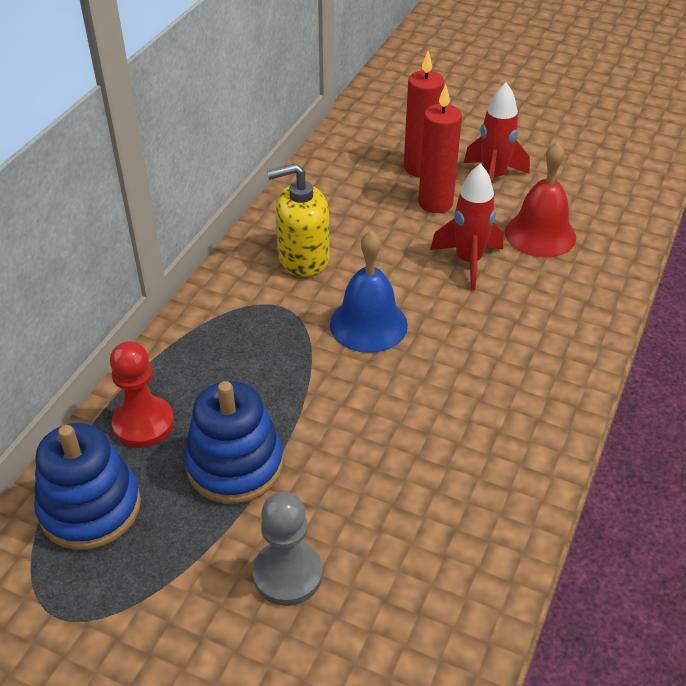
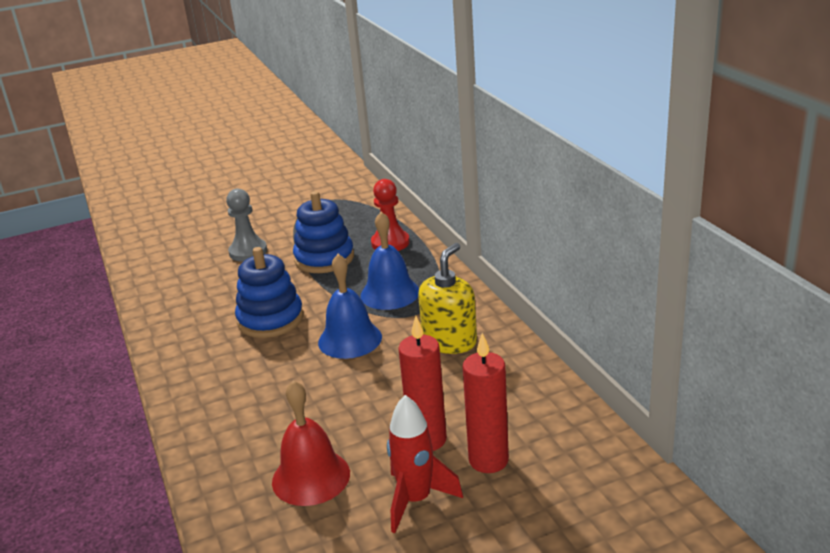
camera: 135 degrees right, 15 degrees down
(90, 508) = (361, 218): blue stacking toy -> blue stacking toy (270, 319)
(260, 348) = (390, 293): none -> blue bell
(468, 262) = (339, 416): red rocket -> none

